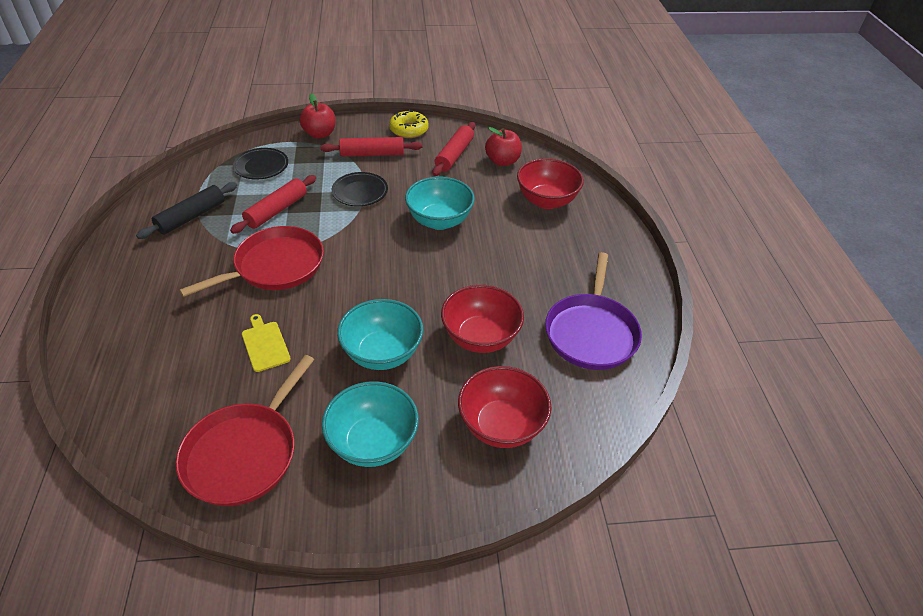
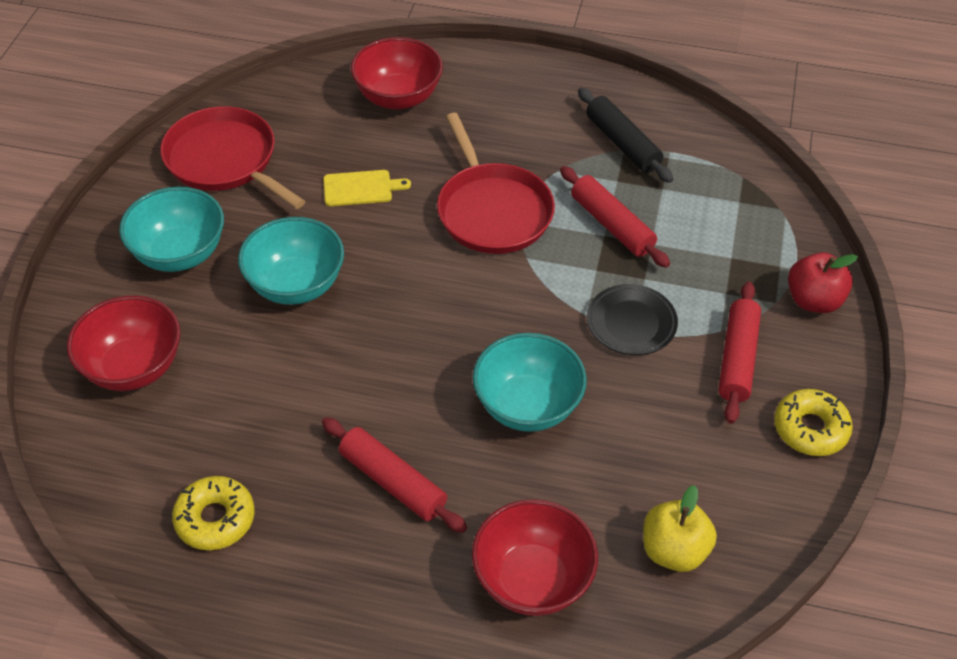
camera: 110 degrees right, 5 degrees up
(261, 166) = (728, 220): black plate -> none
(454, 155) = (711, 478): red rolling pin -> red rolling pin (392, 482)
(480, 337) = (271, 387): red bowl -> red bowl (398, 97)
(502, 161) = (674, 550): red apple -> yellow apple
(591, 332) = (215, 519): purple pan -> yellow donut

